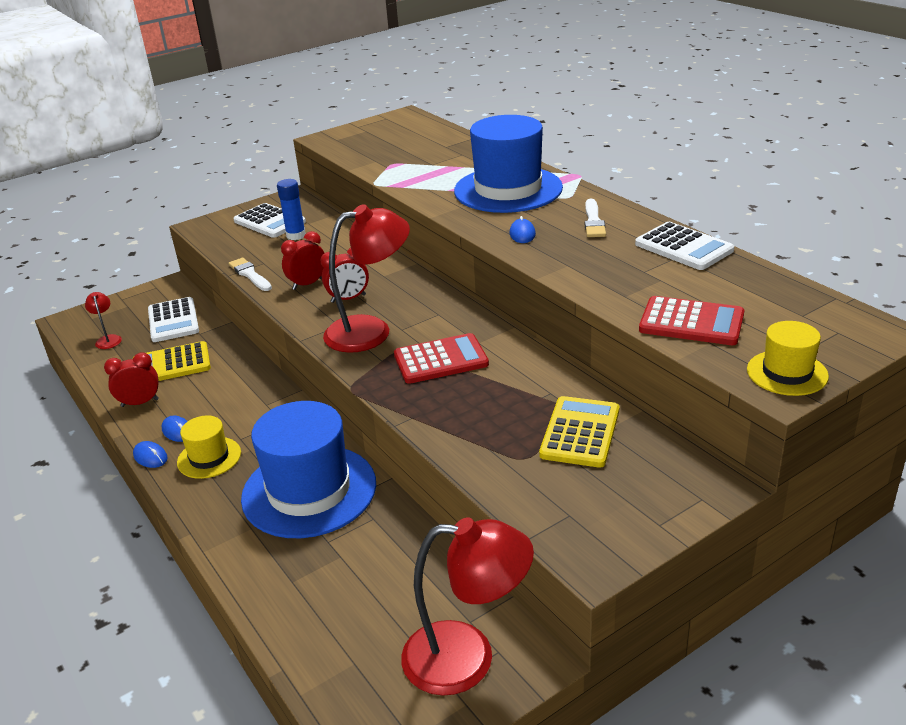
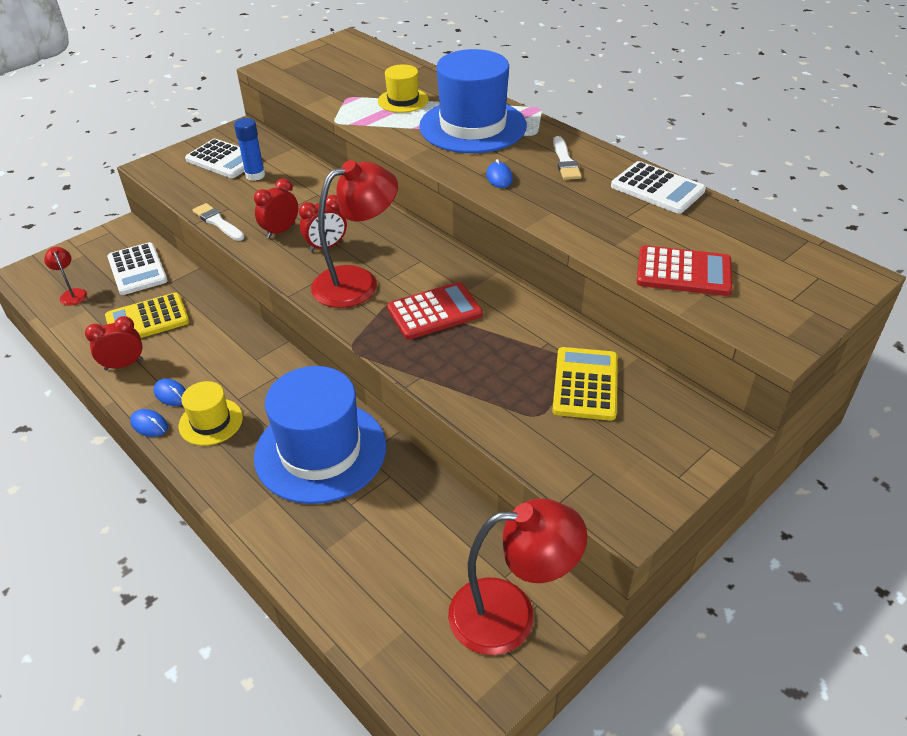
camera: 10 degrees left, 10 degrees up
(787, 373) = (783, 324): yellow hat -> yellow hat (403, 100)

